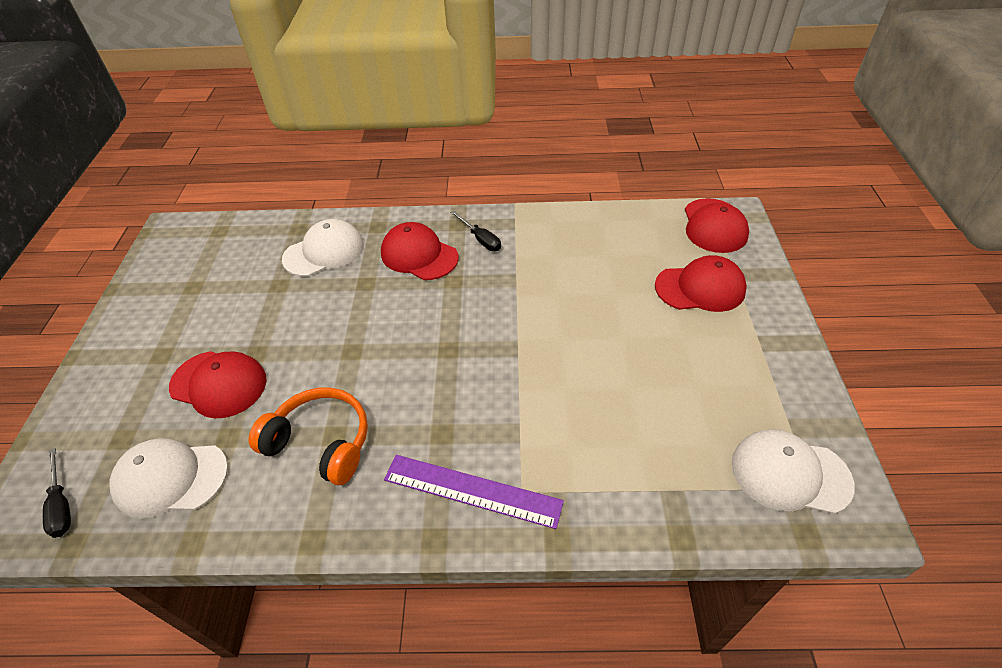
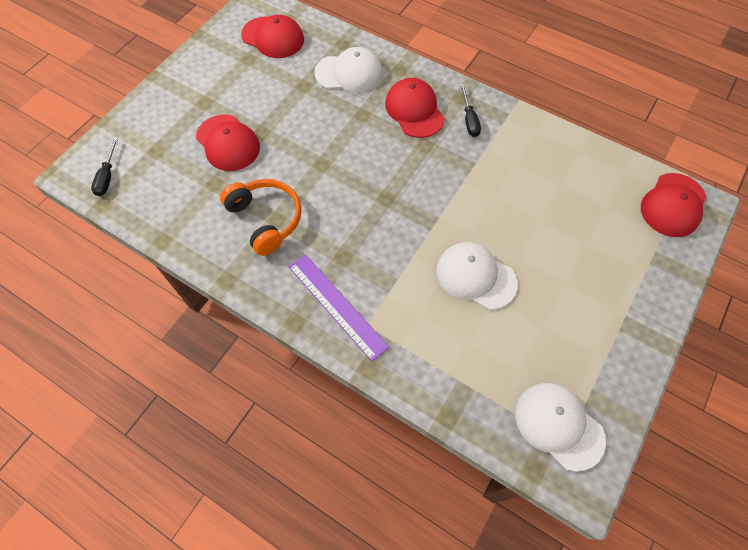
camera: 30 degrees right, 15 degrees up
(171, 478) = (170, 193): white cap -> white cap (475, 276)
(700, 288) = (613, 252): red cap -> red cap (273, 37)

